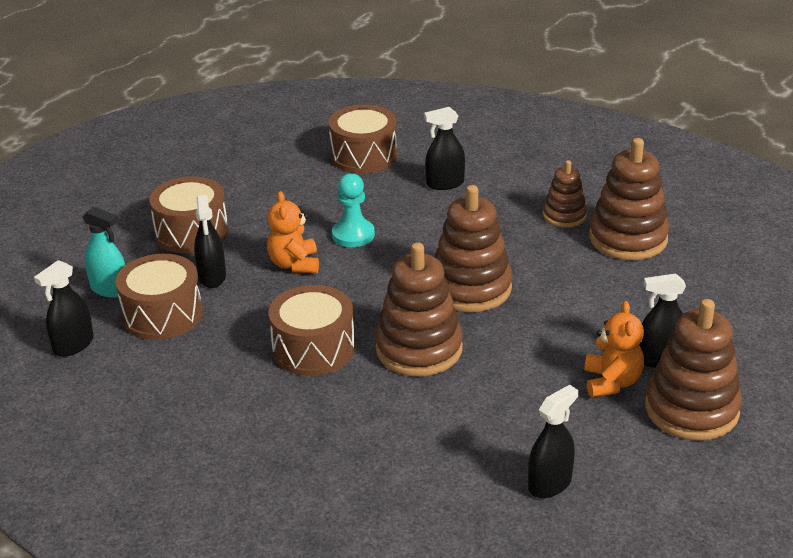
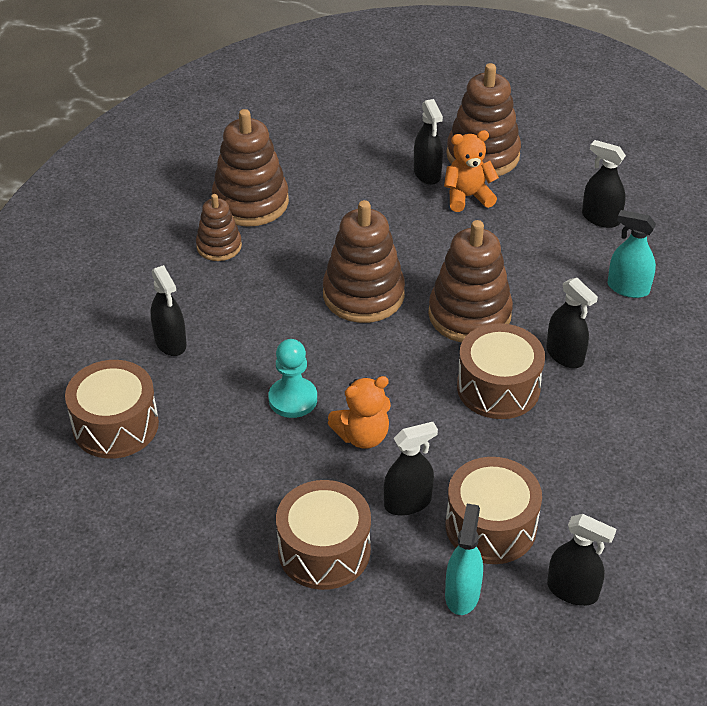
camera: 105 degrees left, 10 degrees up
(336, 401) = (565, 355): none -> black spray bottle
(419, 475) = (628, 288): none -> turquoise spray bottle

